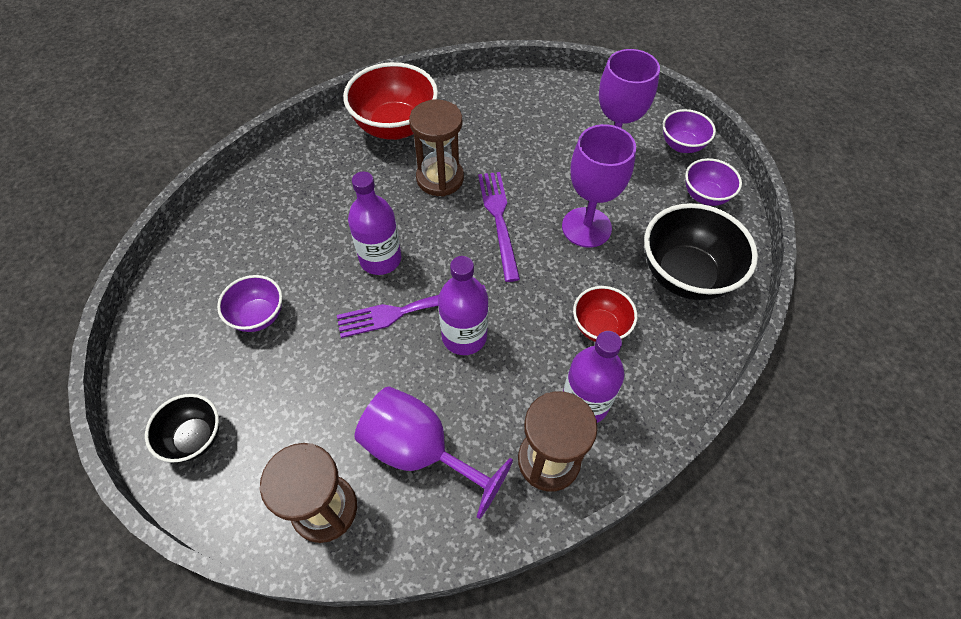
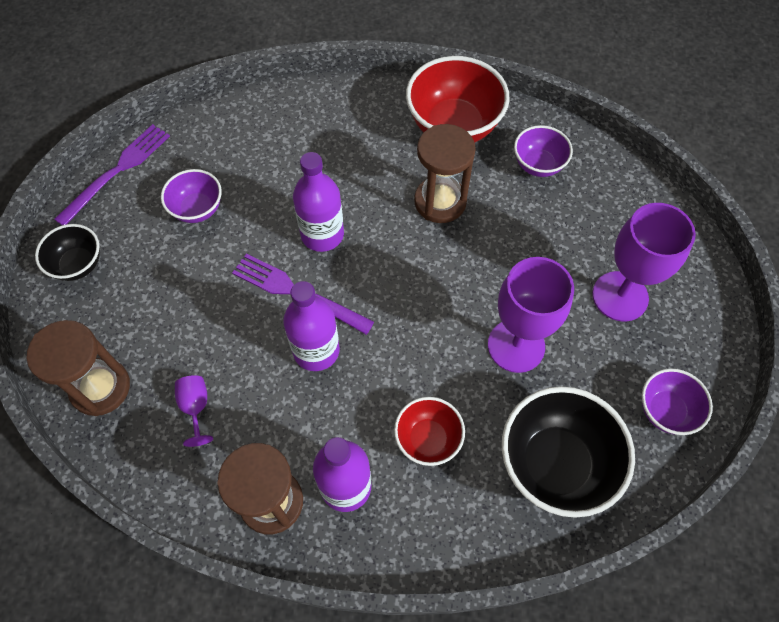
camera: 45 degrees right, 5 degrees up
(420, 451) = (196, 408): purple goblet -> purple goblet, size x0.47
(499, 220) = (448, 277): purple fork -> purple fork (117, 172)
(682, 145) = (703, 344): purple bowl -> purple bowl (538, 165)

